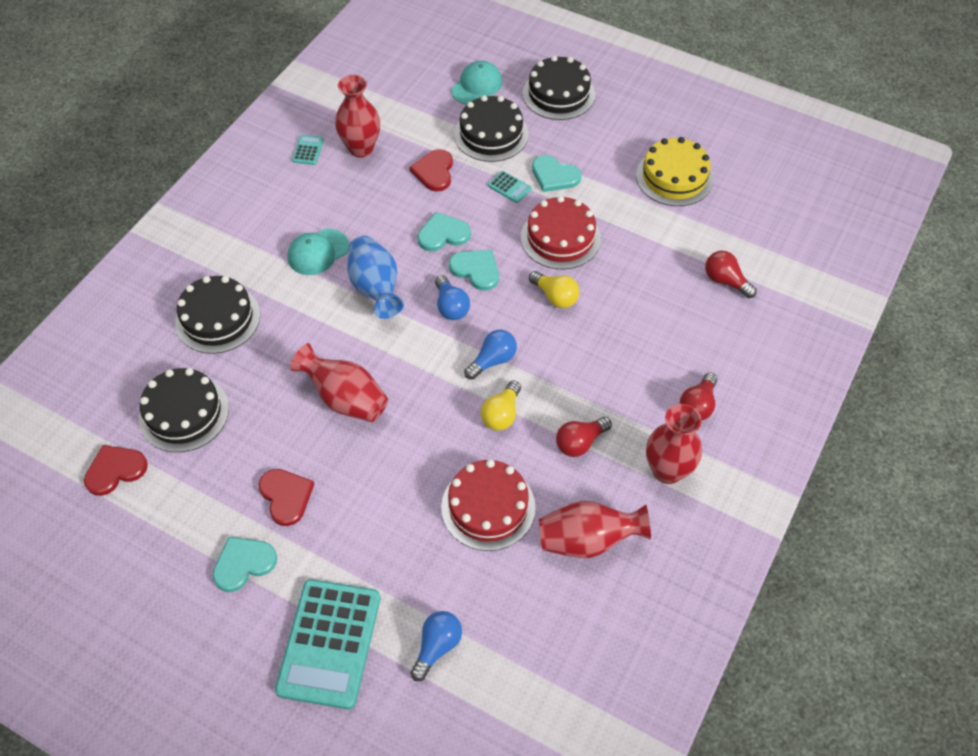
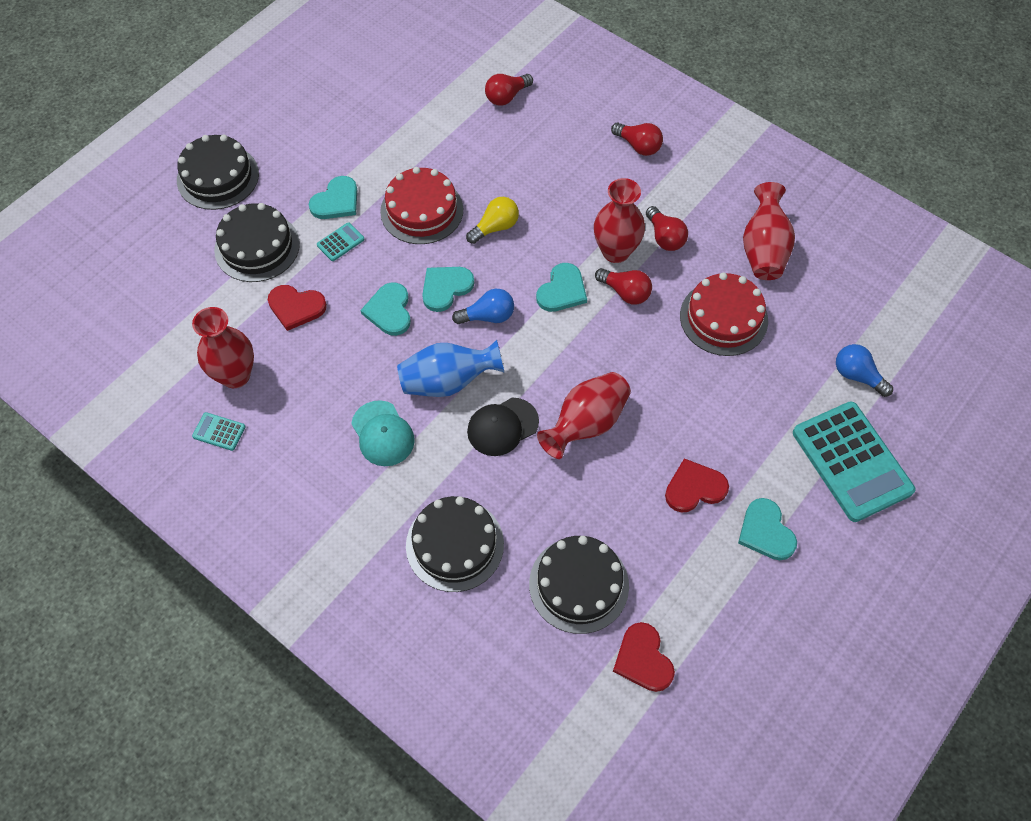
camera: 80 degrees left, 5 degrees up
(329, 643) = (851, 462): turquoise calculator -> turquoise calculator turned 45 degrees clockwise
(334, 335) = (502, 427): none -> black cap
(477, 86) = (175, 249): turquoise cap -> none
(492, 360) = (562, 290): blue light bulb -> turquoise heart
(501, 414) = (625, 292): yellow light bulb -> red light bulb
(667, 470) = (701, 181): red vase -> red vase (615, 251)
(674, 177) = (369, 106): yellow cake -> none

